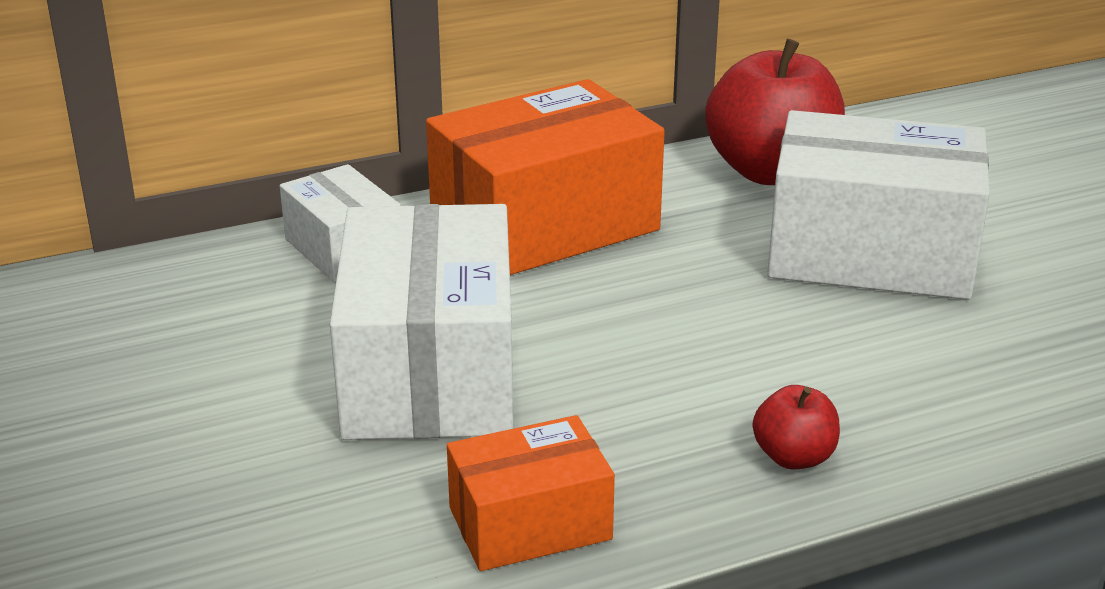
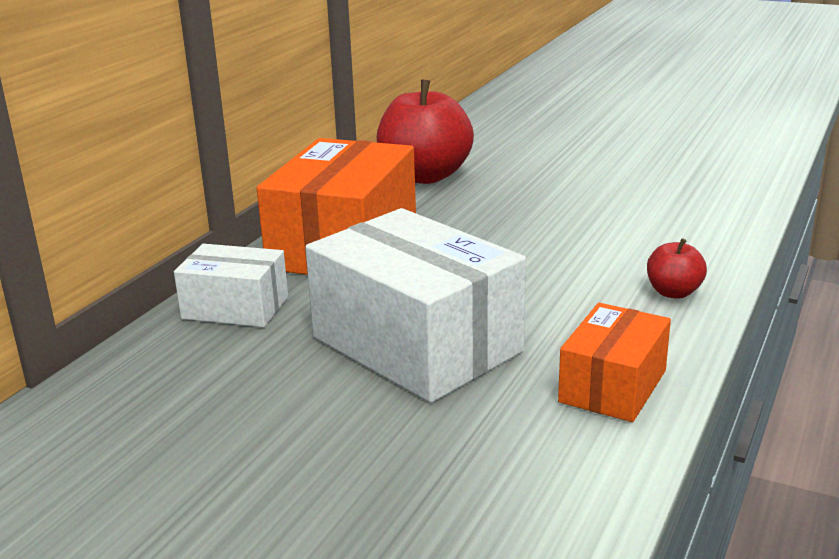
camera: 40 degrees left, 5 degrees down
(870, 253) = (541, 193): white box -> none

